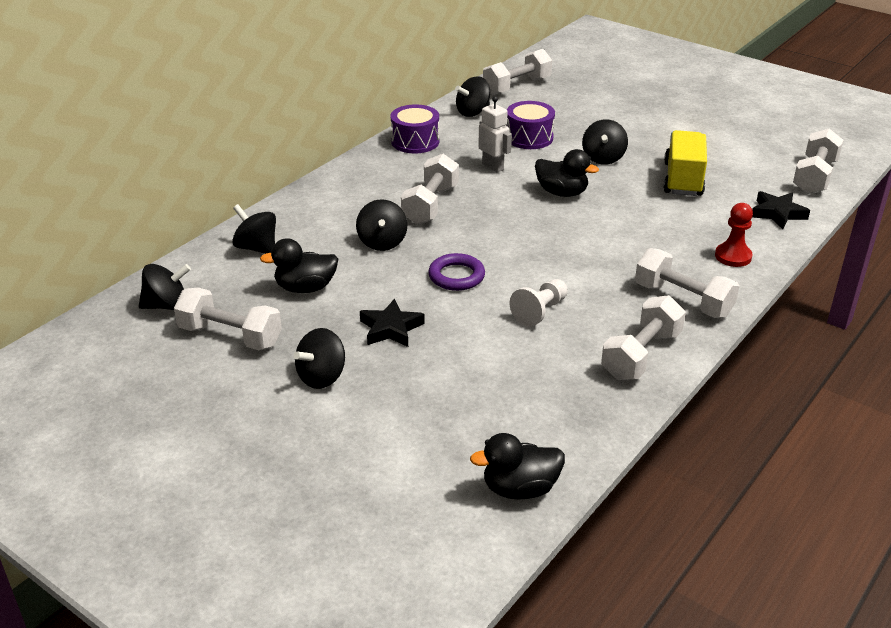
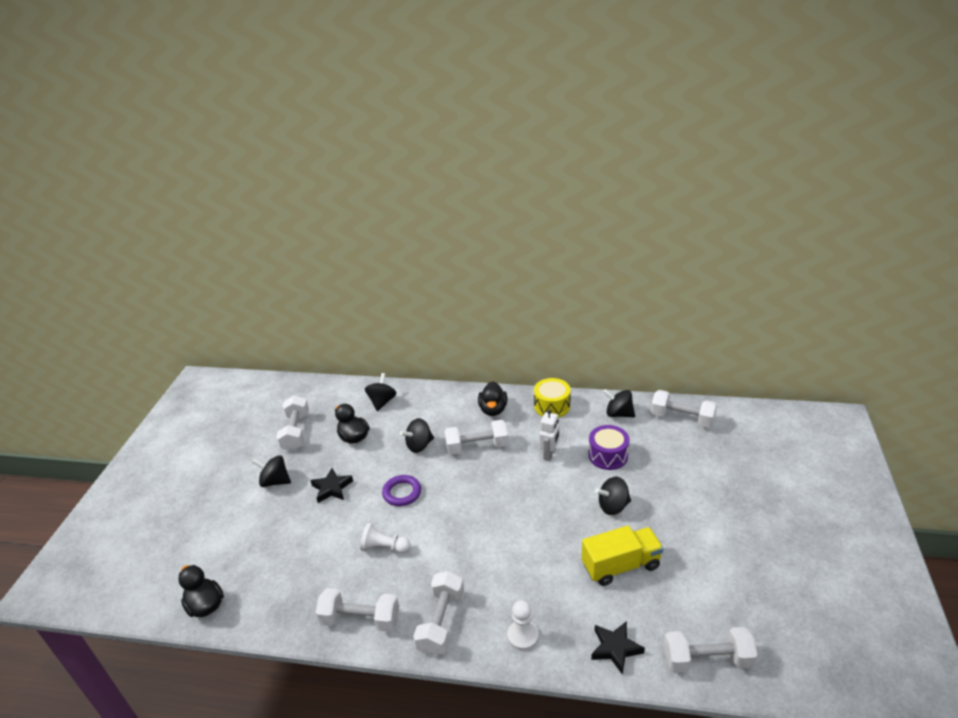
camera: 65 degrees right, 0 degrees up
(167, 305) = (312, 398): black spinning top -> none
(415, 141) = (552, 406): purple drum -> yellow drum
(562, 193) = (542, 502): black duck -> black duck (493, 409)
(733, 256) = (523, 636): red pawn -> white pawn

